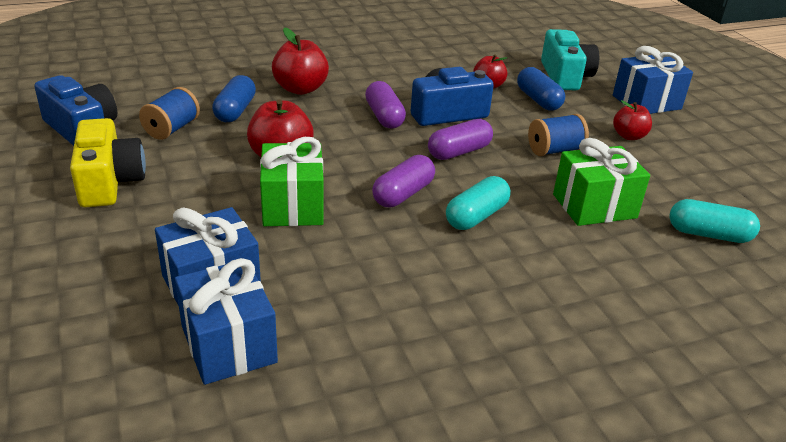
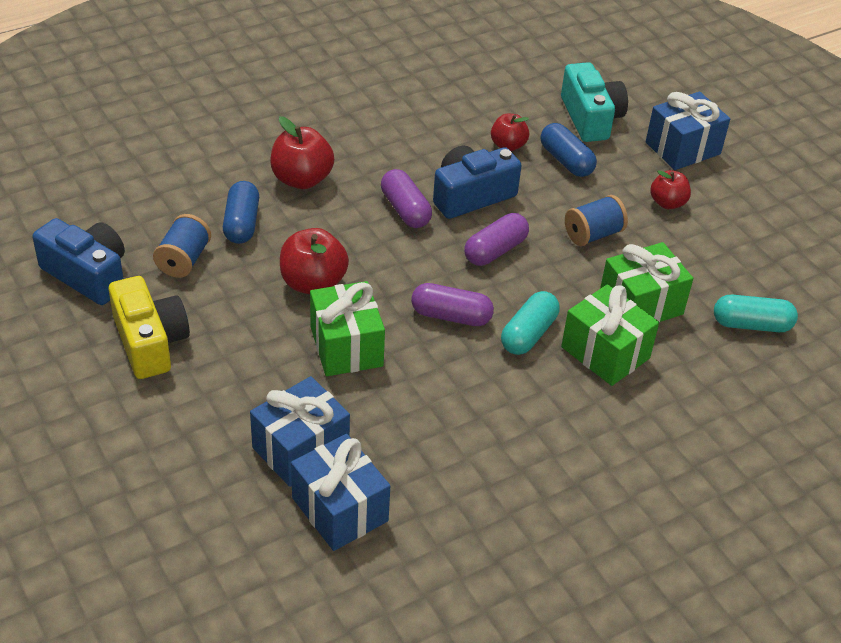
camera: 10 degrees left, 10 degrees up
(403, 194) = (451, 316): purple capsule -> purple capsule turned 75 degrees clockwise
(552, 240) = (605, 353): none -> green gift

